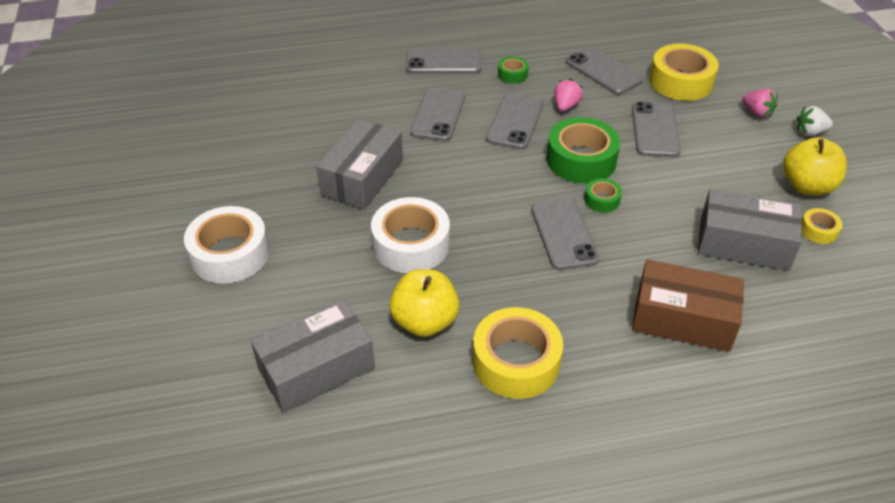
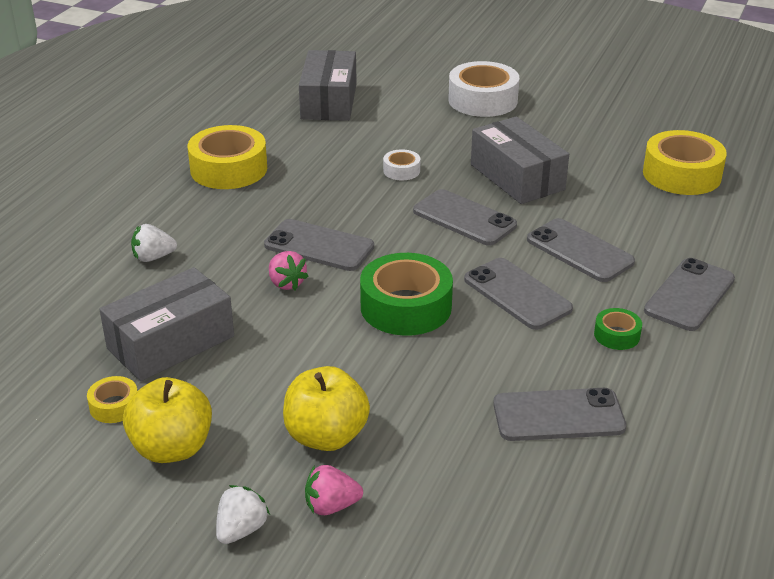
camera: 125 degrees right, 10 degrees down
(411, 244) = (401, 170): white tape -> white tape, size x0.48
(425, 321) = (314, 149): yellow apple -> yellow apple (326, 436)
(566, 106) = (511, 344): pink strawberry -> pink strawberry (286, 283)
(602, 200) = (334, 289): green tape -> none
(655, 130) = (396, 389): grey phone -> grey phone (464, 218)
(681, 81) = (469, 477): yellow tape -> yellow tape (681, 174)
(683, 319) = (153, 257): brown box -> white strawberry

